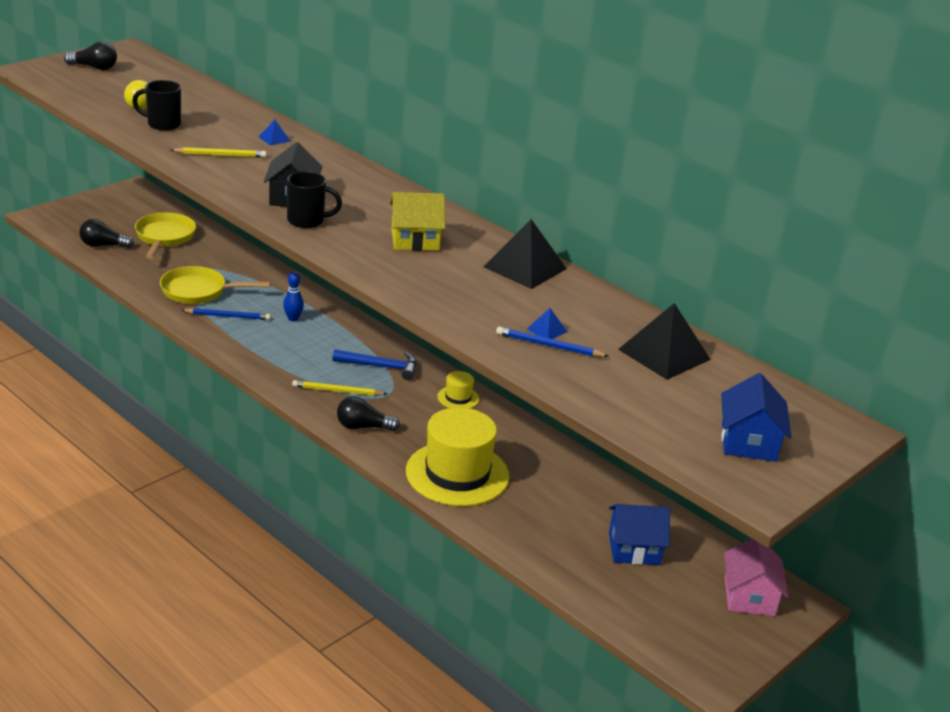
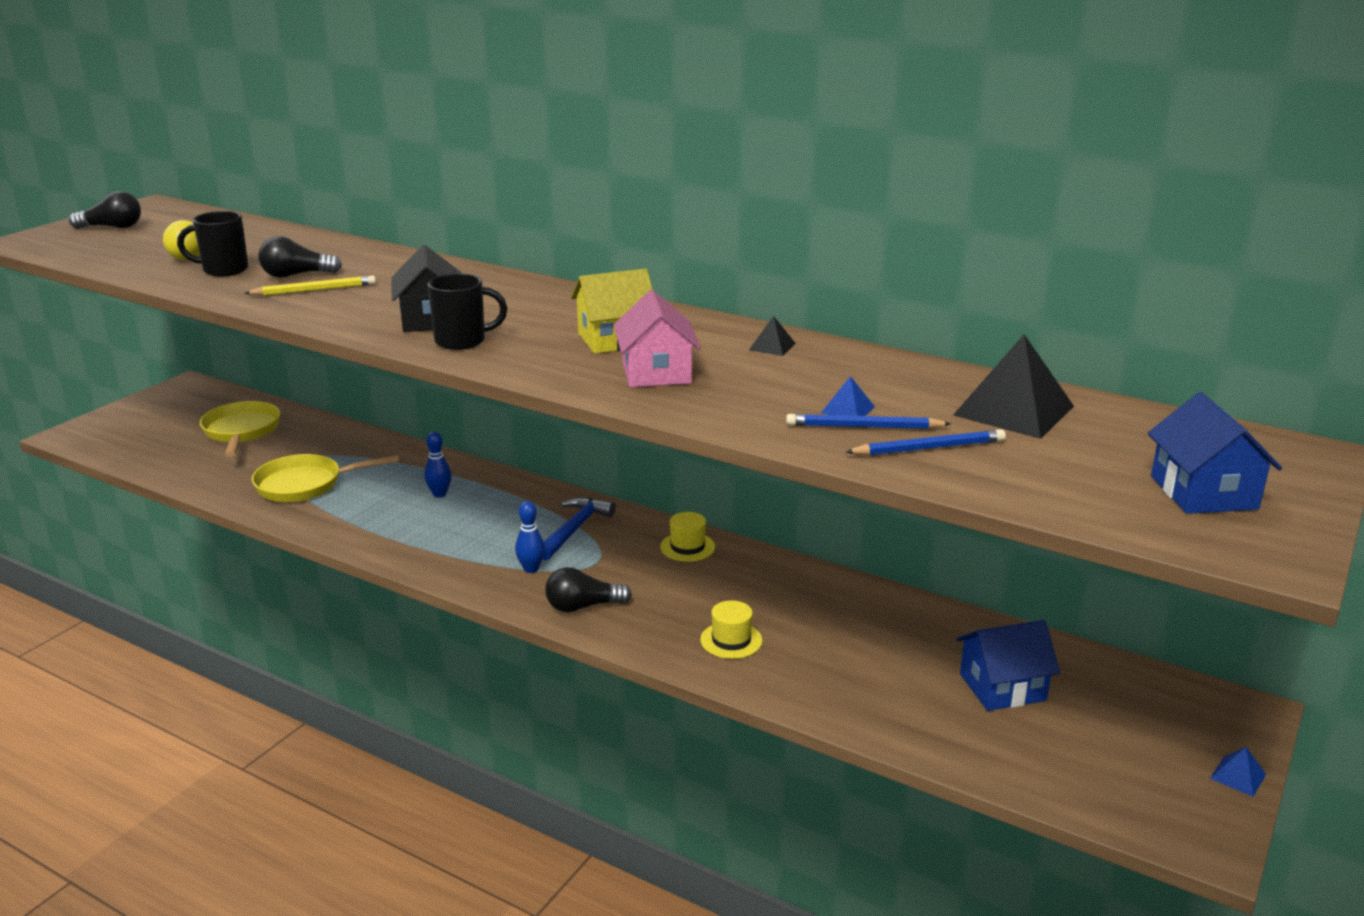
camera: 10 degrees left, 5 degrees down
(103, 245) = (162, 454): black light bulb -> black light bulb (296, 275)
(227, 316) = (353, 507): blue pencil -> blue pencil (928, 448)
(274, 139) = (378, 264): blue pyramid -> blue pyramid (1238, 776)
(337, 391) = (531, 569): yellow pencil -> blue bowling pin
(381, 367) = (574, 529): blue hammer -> blue hammer turned 60 degrees counterclockwise
(457, 474) = (731, 640): yellow hat -> yellow hat, size x0.44
(525, 267) = (772, 346): black pyramid -> black pyramid, size x0.45
(749, 597) = (1178, 716): pink house -> pink house (656, 372)

